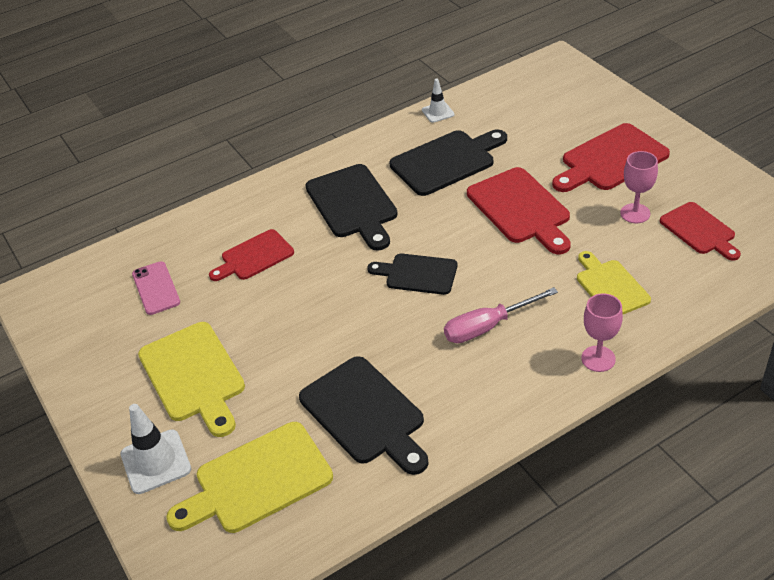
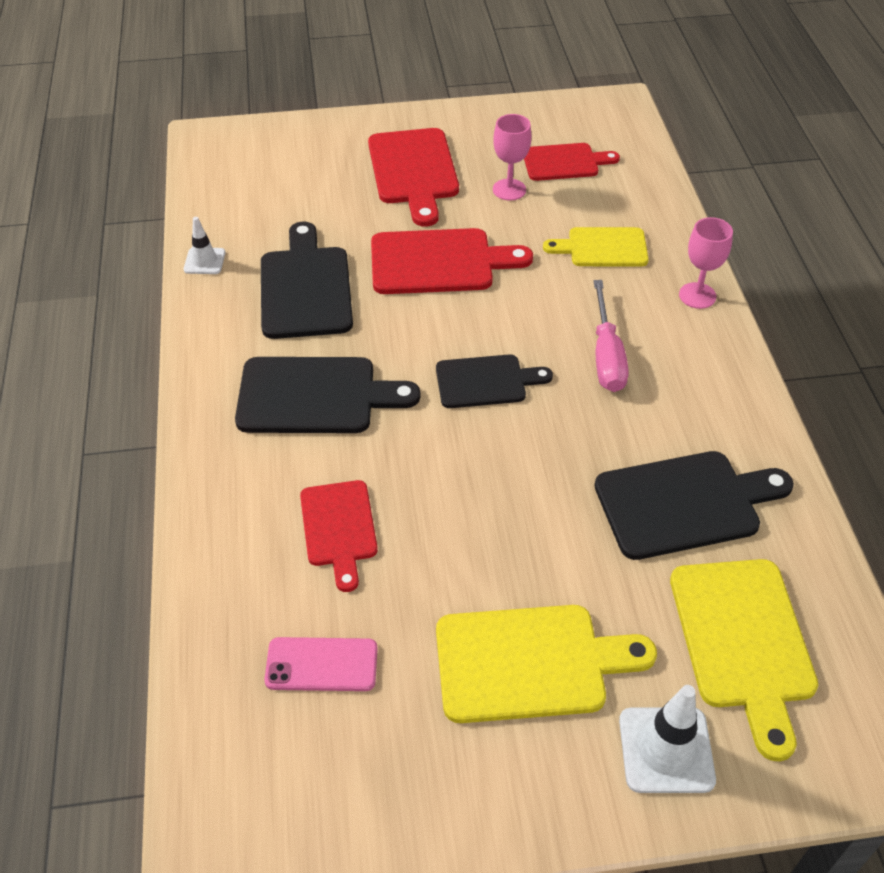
camera: 70 degrees left, 5 degrees up
(417, 274) = (485, 381): black cutting board -> black cutting board turned 135 degrees counterclockwise

